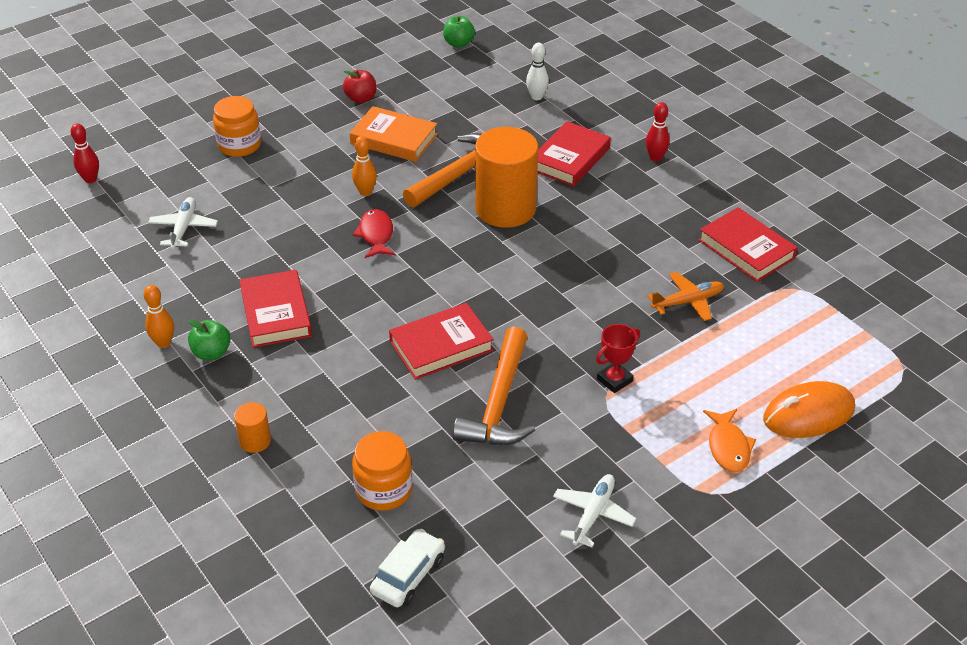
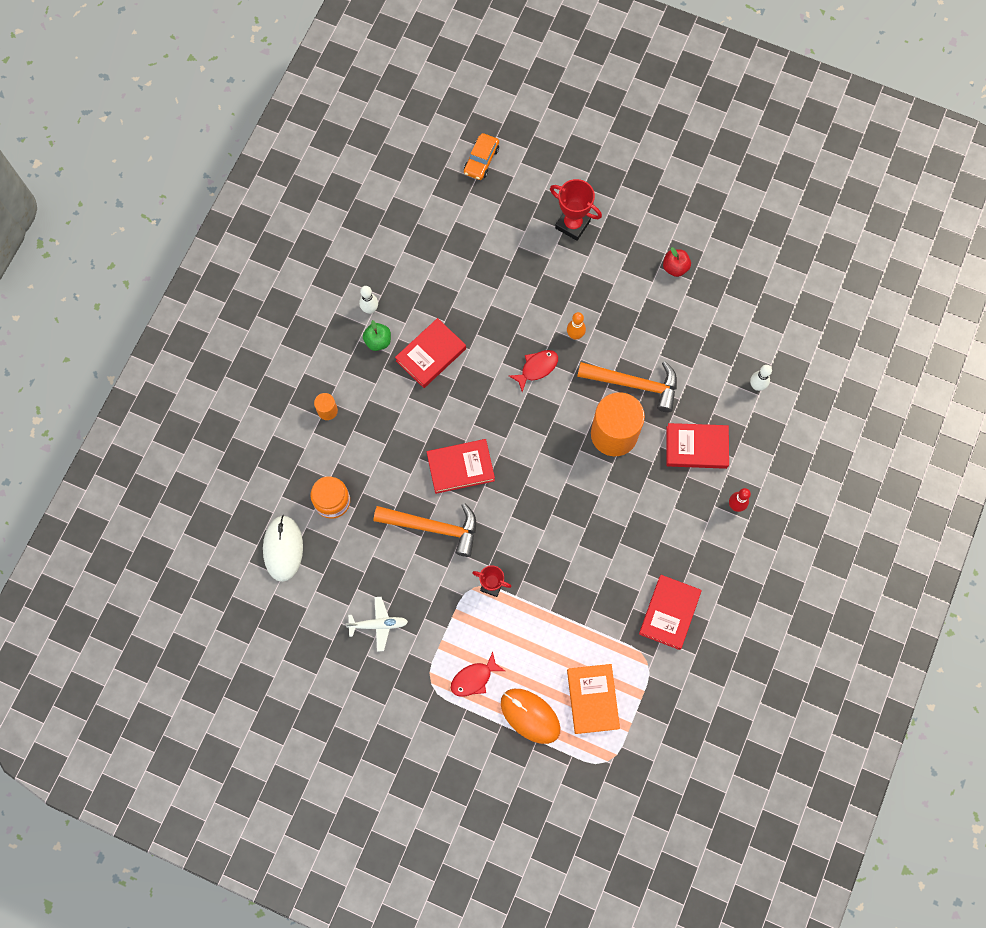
camera: 60 degrees right, 30 degrees up
(90, 179) = (481, 160): red bowling pin -> orange car
(163, 343) = (370, 309): orange bowling pin -> white bowling pin
(184, 228) = (471, 249): white plane -> none
(239, 145) = (572, 224): orange jar -> red trophy
(394, 139) = (643, 318): orange book -> orange book (592, 699)
(408, 575) = (283, 548): white car -> white mouse
(441, 346) = (460, 467): red book -> red book turned 45 degrees counterclockwise
(458, 43) = (789, 293): green apple -> none
(499, 402) = (433, 527): orange hammer -> orange hammer turned 150 degrees counterclockwise
(687, 302) = (591, 597): orange plane -> none
(728, 447) = (474, 678): orange fish -> red fish

